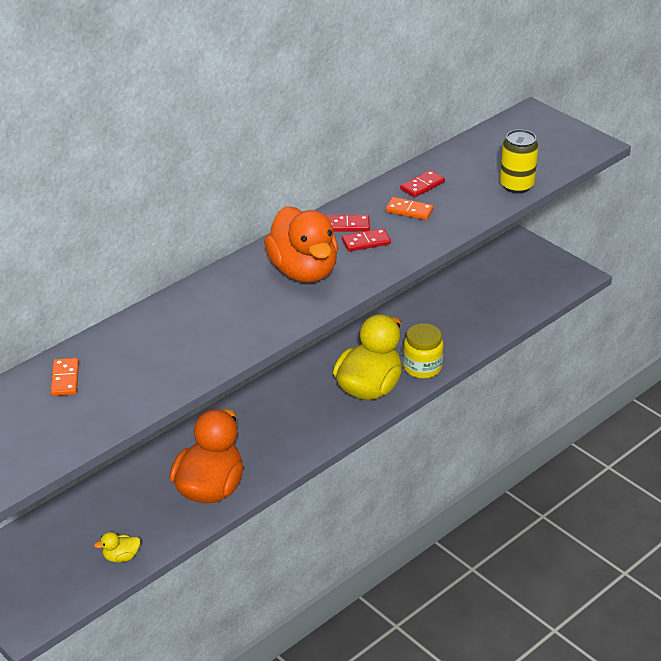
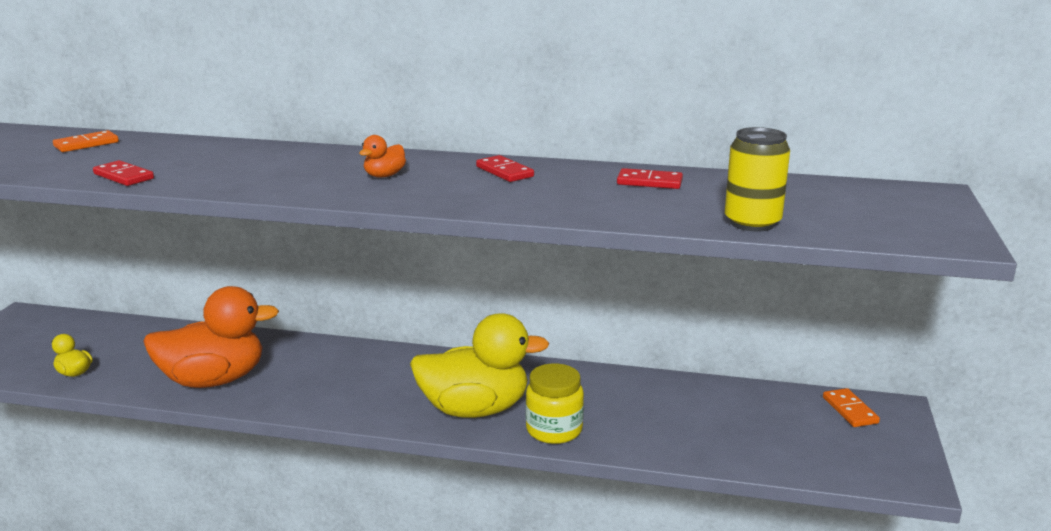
camera: 55 degrees right, 15 degrees down
(303, 271) = (384, 176): orange duck -> orange duck, size x0.41
(366, 242) = (485, 186): red domino -> red domino (123, 176)
(409, 210) = (586, 188): orange domino -> orange domino (849, 410)

